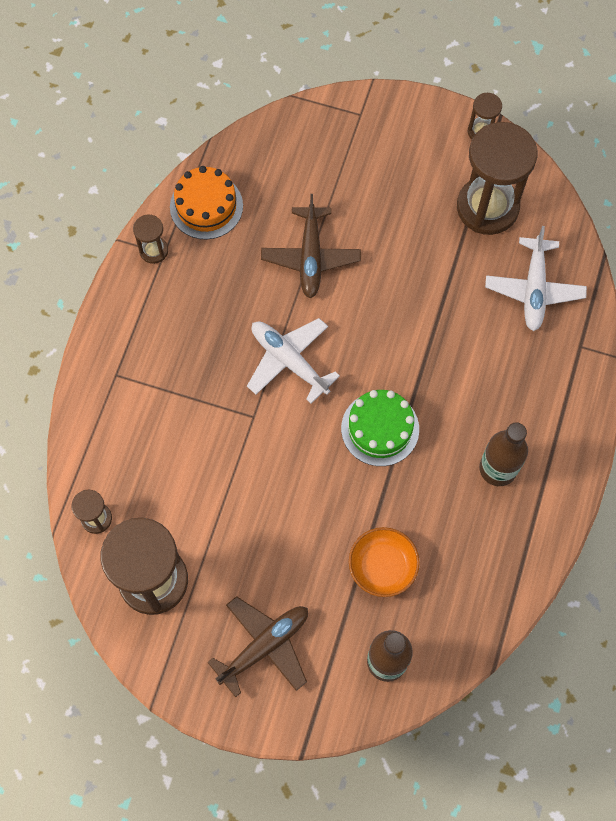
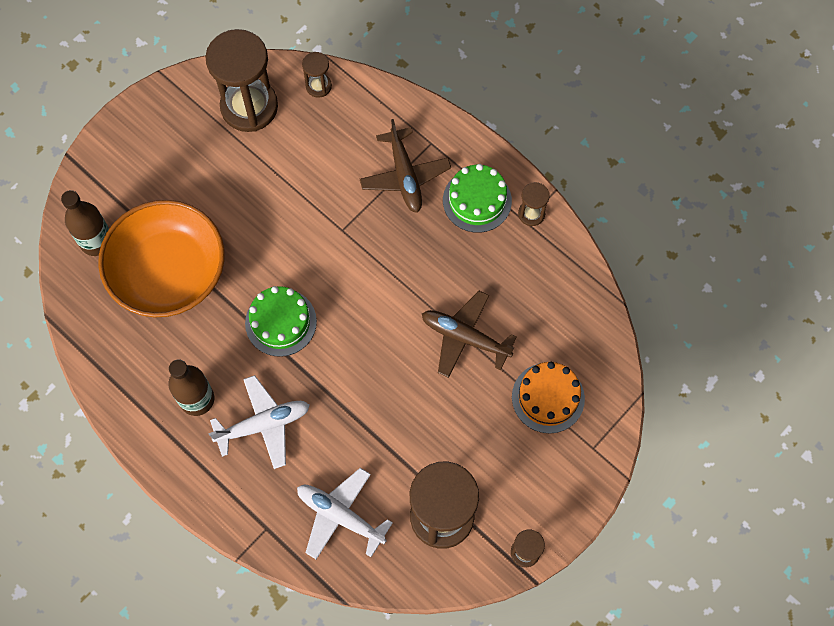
camera: 115 degrees right, 0 degrees up
(162, 305) = (477, 200): none -> green cake
(206, 206) = (555, 273): orange cake -> orange cake (548, 397)
(264, 646) = (157, 162): brown plane -> brown plane (405, 176)
(289, 361) = (376, 278): white plane -> white plane (263, 424)
(382, 566) = (168, 272): orange bowl -> orange bowl, size x2.02

